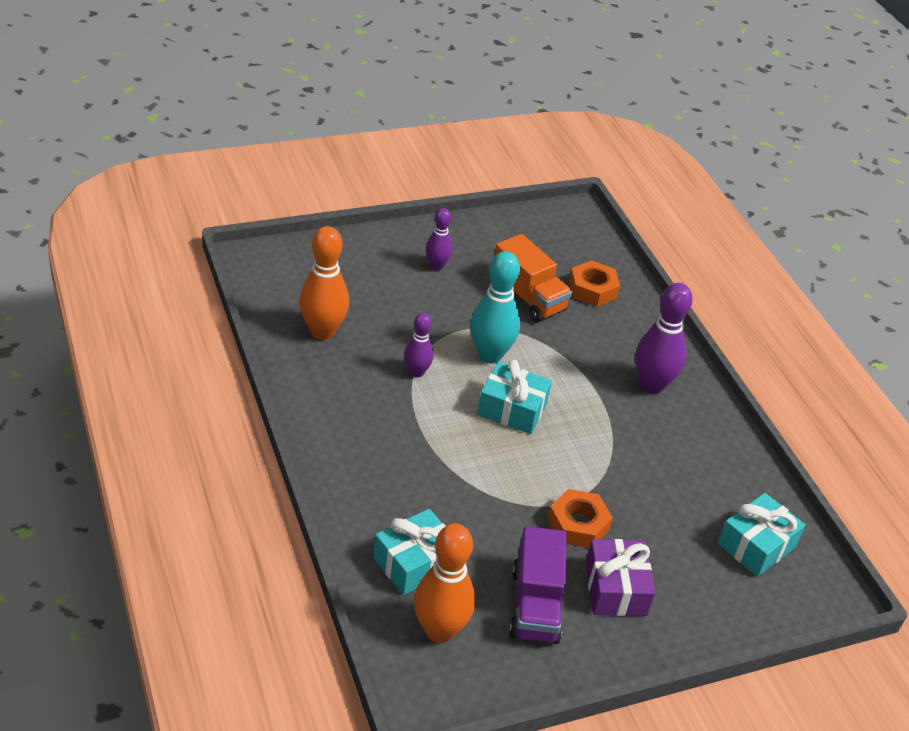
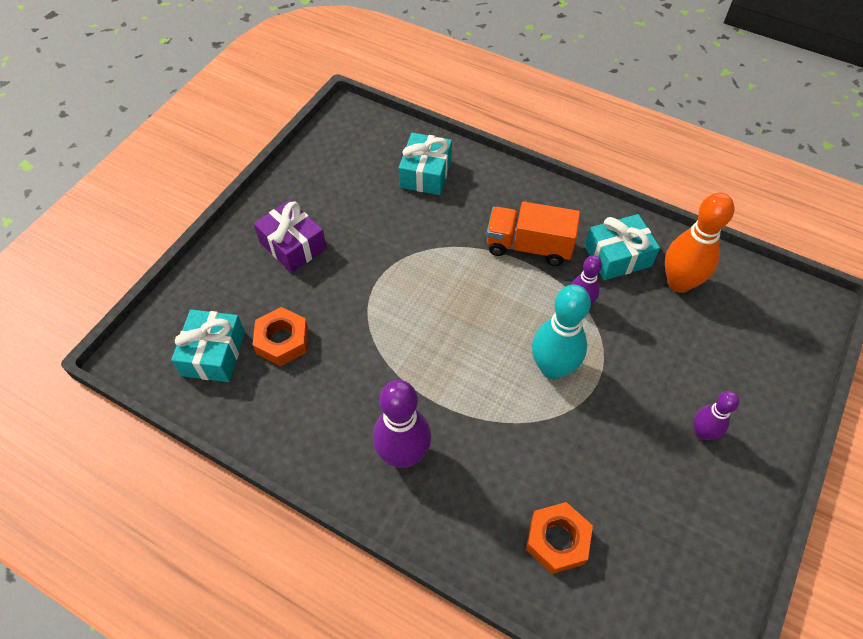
camera: 145 degrees right, 15 degrees up
(439, 631) = (373, 150): orange bowling pin -> none
(512, 409) = (483, 329): turquoise gift -> turquoise gift (617, 256)
(528, 297) = (596, 468): orange truck -> orange truck (529, 246)
(535, 605) = (334, 200): purple truck -> none
(578, 525) = (353, 271): orange nut -> orange nut (282, 340)

